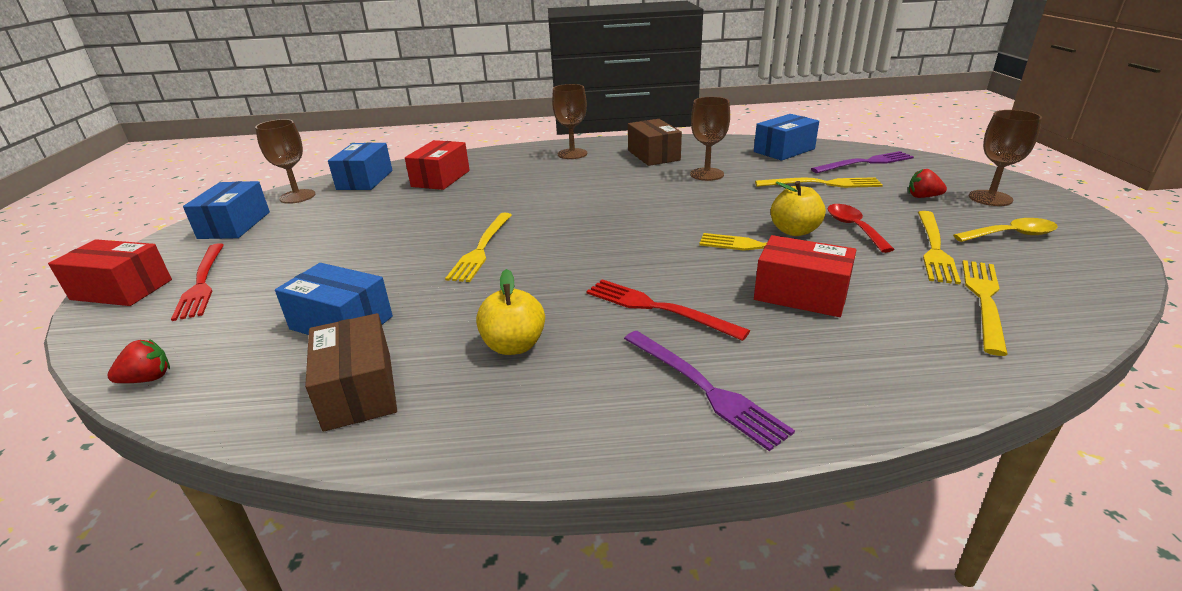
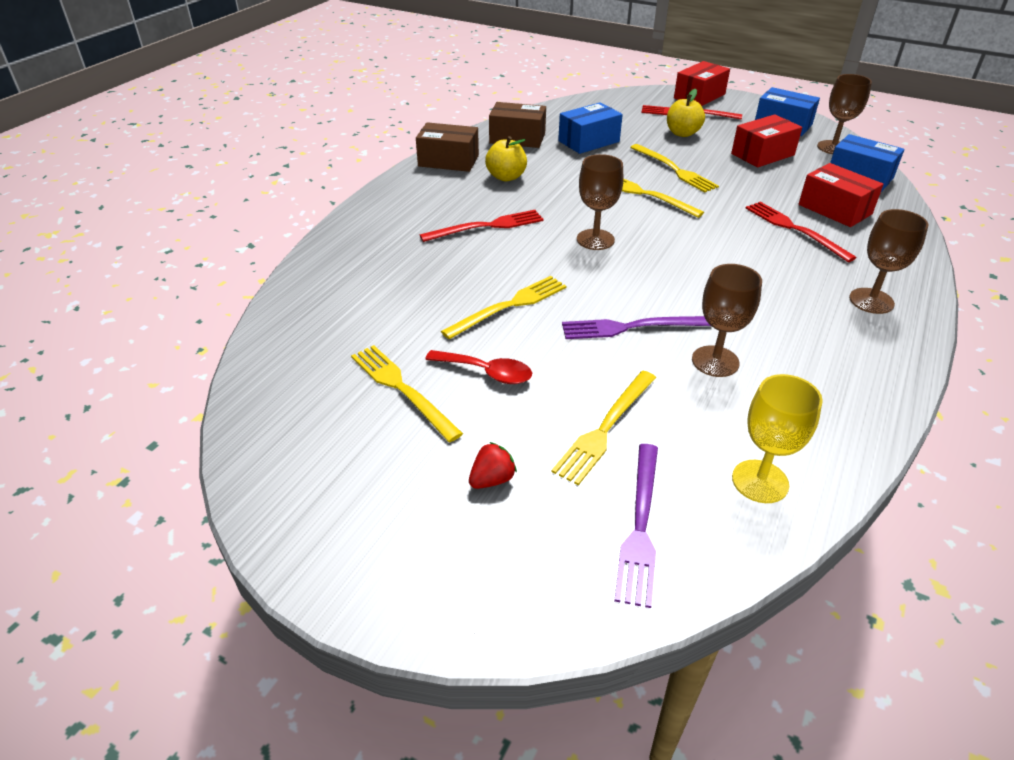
camera: 120 degrees right, 10 degrees up
(148, 379) = (586, 102): red strawberry -> none
(492, 184) = (795, 229): none -> red fork
(653, 155) = (822, 355): brown box -> brown box (448, 161)
(704, 388) = (403, 211): purple fork -> purple fork (631, 327)
(784, 150) = (760, 481): blue box -> yellow goblet
(794, 231) = (519, 335): yellow apple -> yellow apple (682, 133)
(801, 294) = (433, 282): red box -> red box (762, 154)
(984, 300) = (324, 351): yellow fork -> yellow fork (674, 170)
(990, 198) = (428, 536): brown goblet -> brown goblet (595, 239)
(1011, 235) = (358, 460): yellow spoon -> none

